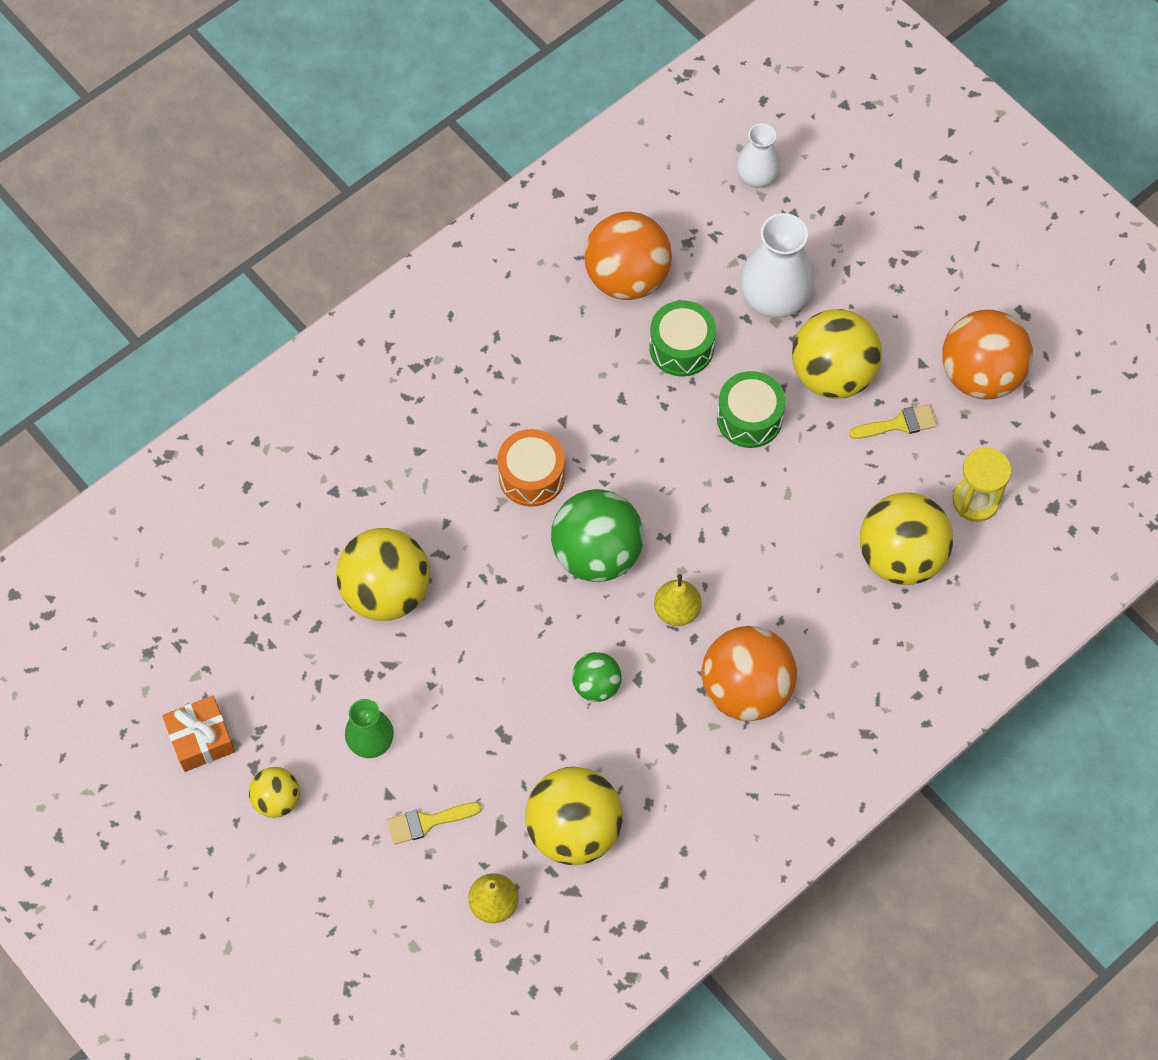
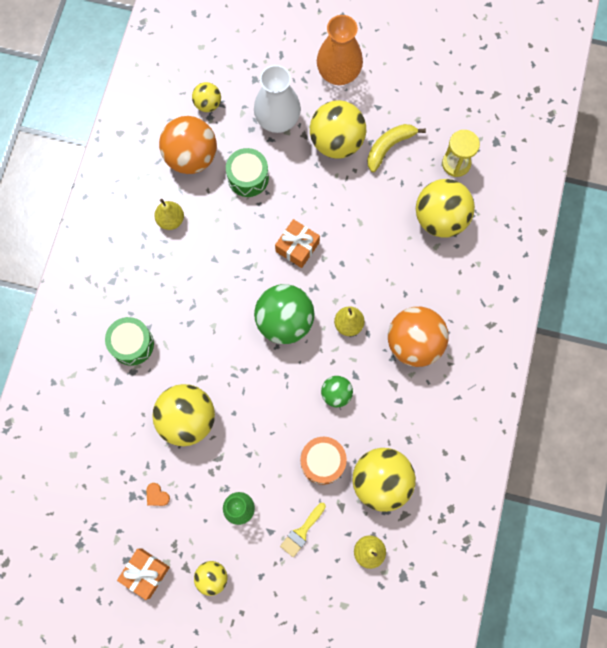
camera: 35 degrees left, 10 degrees up
(282, 658) = (157, 495): none -> orange heart
(531, 476) = (219, 301): orange drum -> orange drum (322, 462)
(543, 339) = (171, 220): none -> yellow pear
(681, 473) = (297, 247): none -> orange gift
(697, 225) = (208, 104): none -> yellow ball
(749, 418) = (311, 193): green drum -> green drum (132, 344)
(756, 177) = (220, 58): white vase -> none
(898, 424) = (389, 147): yellow brush -> yellow banana
(900, 290) = (338, 73): none -> orange vase
(980, 375) = (411, 94): orange ball -> none

